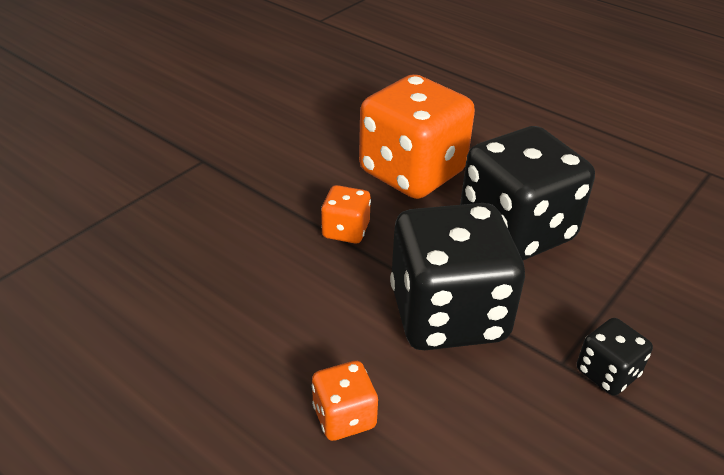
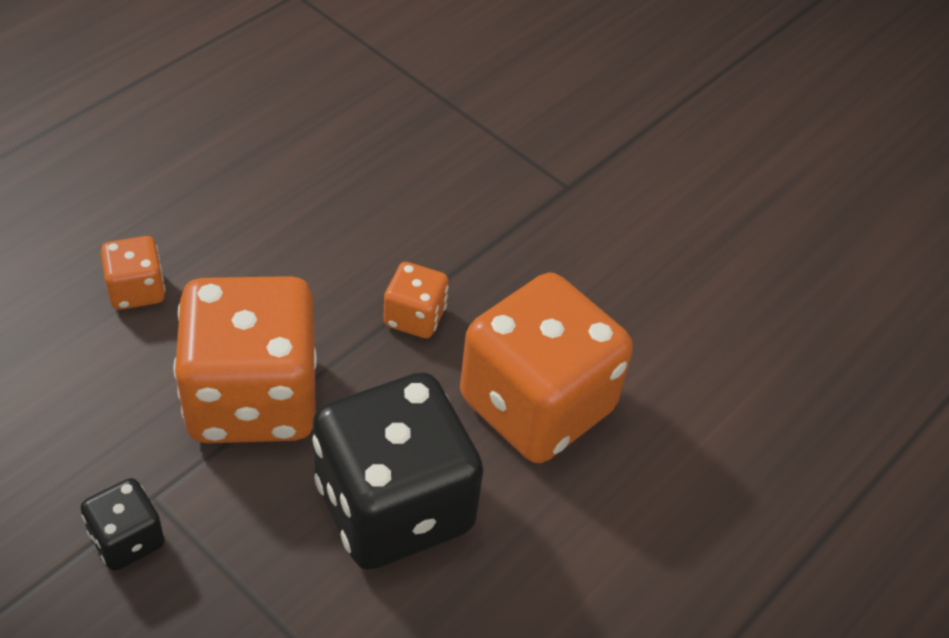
camera: 90 degrees right, 10 degrees up
(448, 314) = (252, 398): black dice -> orange dice

